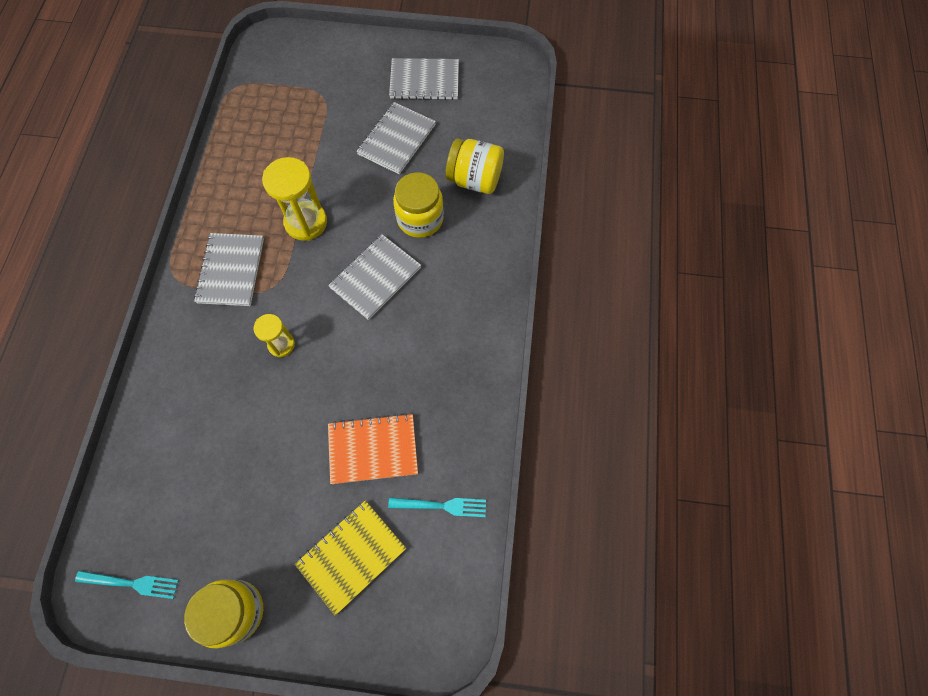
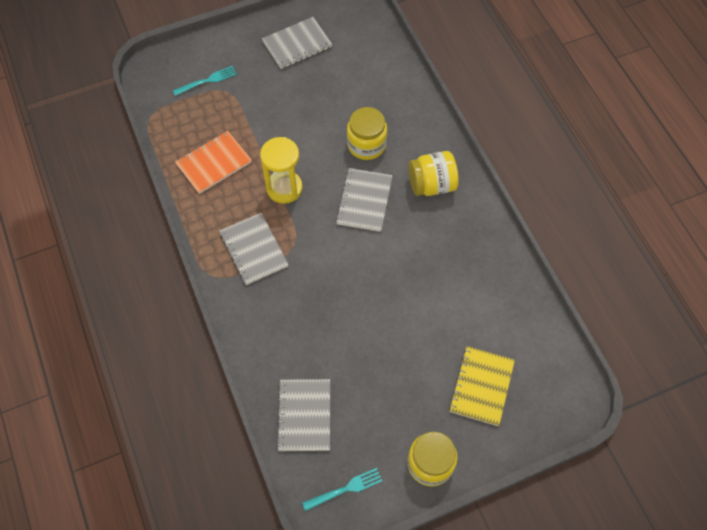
camera: 30 degrees left, 5 degrees down
(281, 345) = (331, 280): yellow hourglass -> none
(373, 449) = (446, 313): orange notebook -> orange notebook (213, 163)
(396, 139) = (307, 97): grey notebook -> grey notebook (304, 415)
(442, 506) = (517, 323): turquoise fork -> turquoise fork (207, 80)
(475, 180) = (386, 98): yellow jar -> yellow jar (431, 184)

